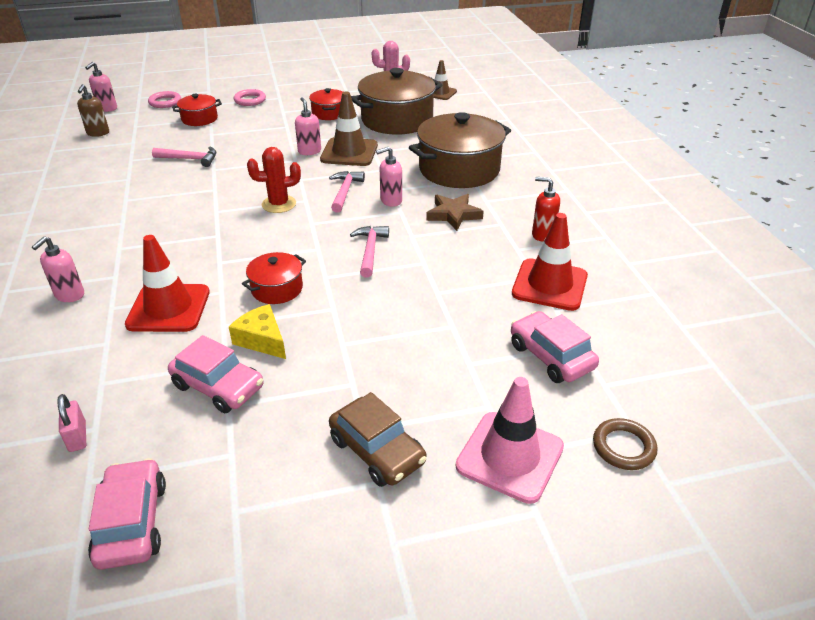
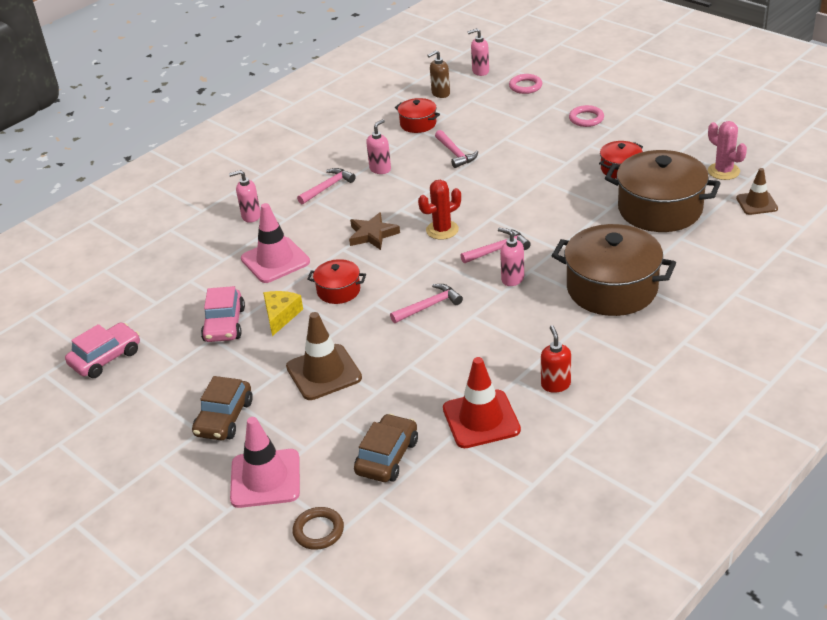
camera: 60 degrees right, 0 degrees up
(77, 437) = (145, 301): pink padlock -> none
(113, 233) = (327, 187): none -> pink hammer
(169, 308) = (275, 260): red traffic cone -> pink traffic cone
(199, 119) = (521, 118): red pot -> red pot (418, 124)
(279, 204) = (442, 230): red cactus -> red cactus turned 75 degrees counterclockwise
(309, 151) = (539, 197): pink soap dispenser -> pink soap dispenser (380, 169)
(349, 152) = (564, 217): brown traffic cone -> brown traffic cone (324, 372)
(453, 214) = (530, 321): brown star -> brown star (372, 234)
(551, 356) = (387, 457): pink car -> brown car

